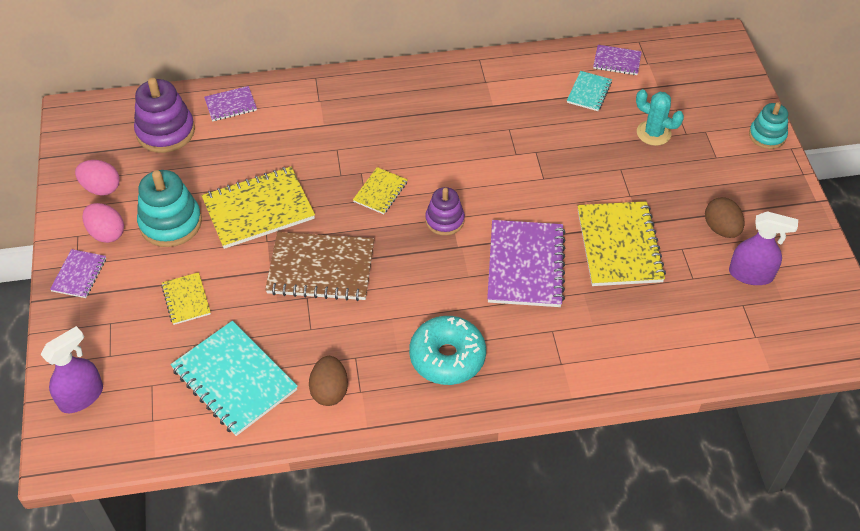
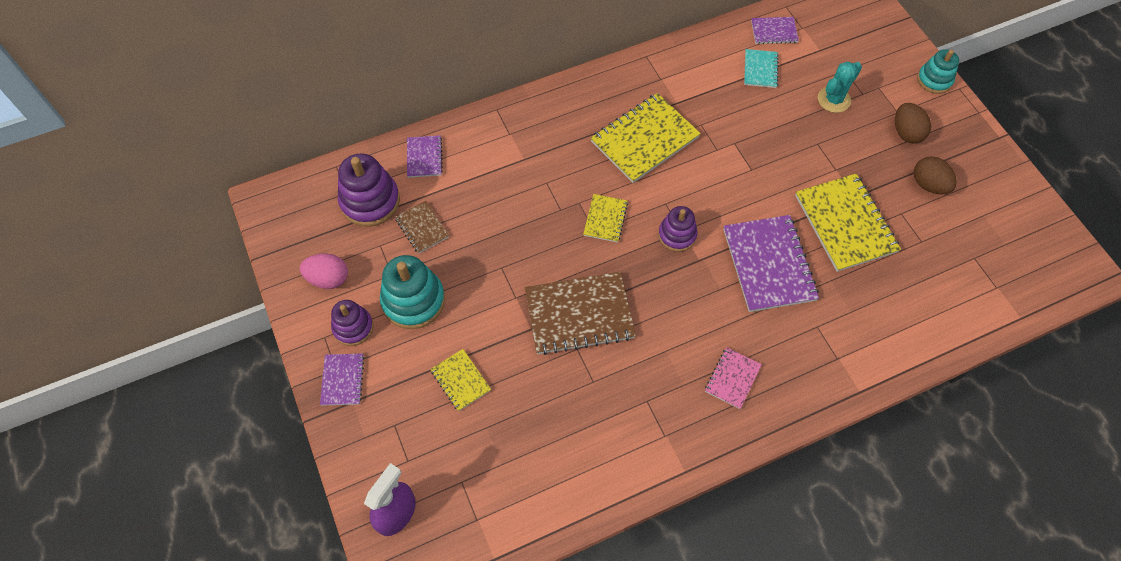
camera: 15 degrees left, 10 degrees up
(106, 233) = (353, 327): pink egg -> purple stacking toy
(204, 164) = (422, 228): none -> brown notebook
(230, 105) = (424, 157): purple notebook -> purple notebook turned 60 degrees counterclockwise
(234, 379) = (540, 455): turquoise notebook -> none
(258, 209) = (495, 265): yellow notebook -> yellow notebook (644, 139)
(329, 391) = (636, 442): brown egg -> brown egg (906, 132)
(447, 357) = (732, 378): turquoise donut -> pink notebook
(653, 133) = (834, 99): turquoise cactus -> turquoise cactus turned 60 degrees counterclockwise
(751, 274) = (970, 225): purple spray bottle -> none

